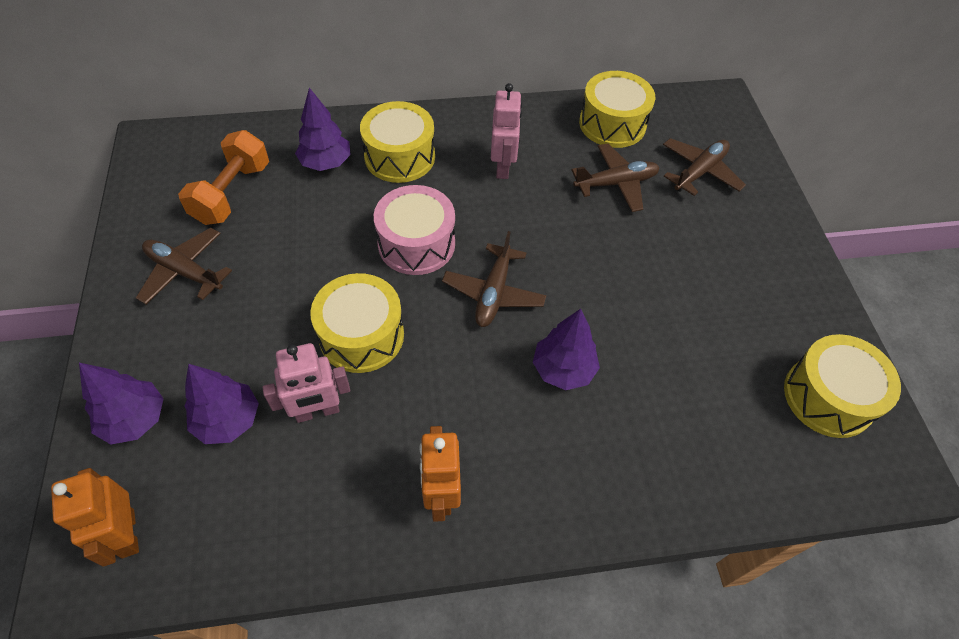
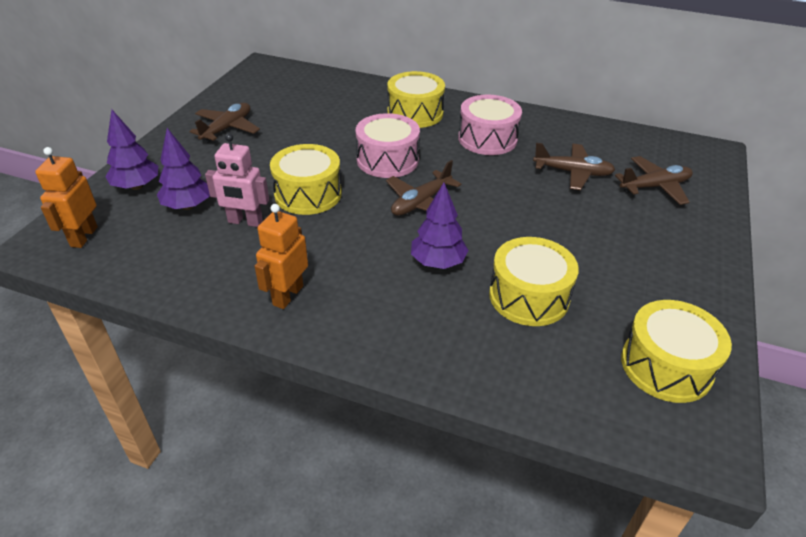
camera: 30 degrees right, 15 degrees down
(185, 272) = (227, 129): brown plane -> brown plane turned 60 degrees clockwise
(232, 193) = (289, 101): orange dumbbell -> none
(326, 163) = (361, 103): purple tree -> none
(503, 167) = (487, 139): pink robot -> pink drum
(612, 124) = (598, 139): yellow drum -> yellow drum (529, 296)

